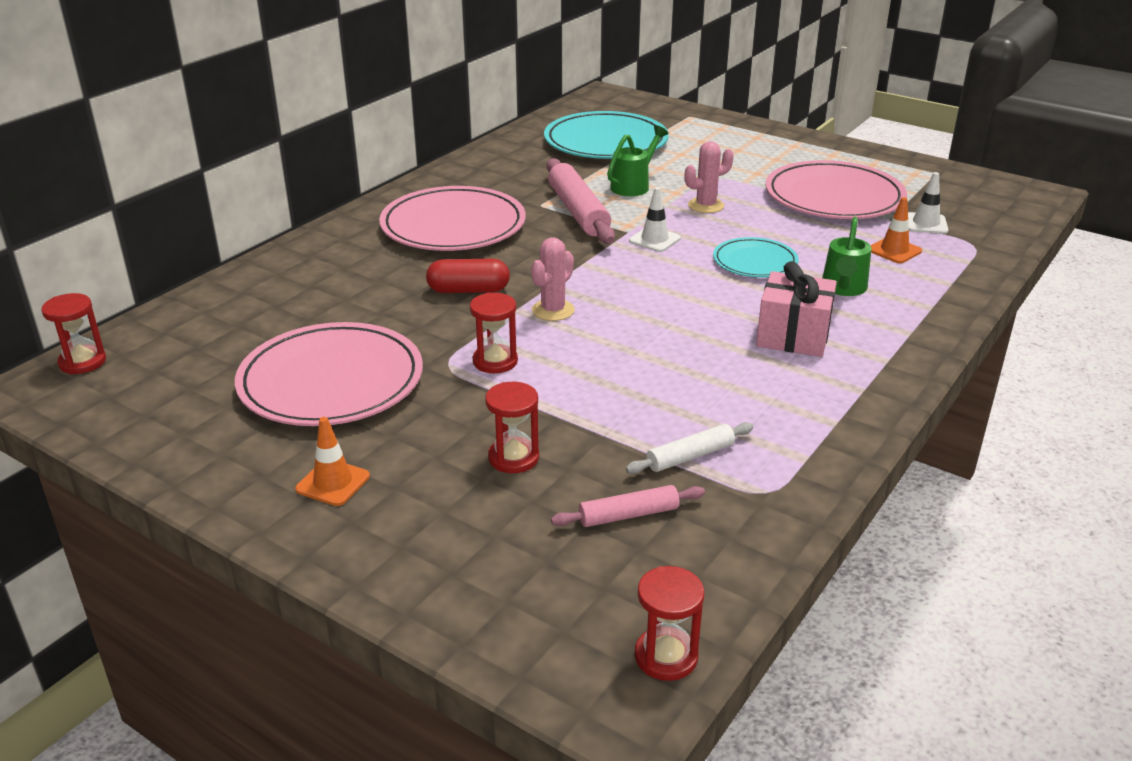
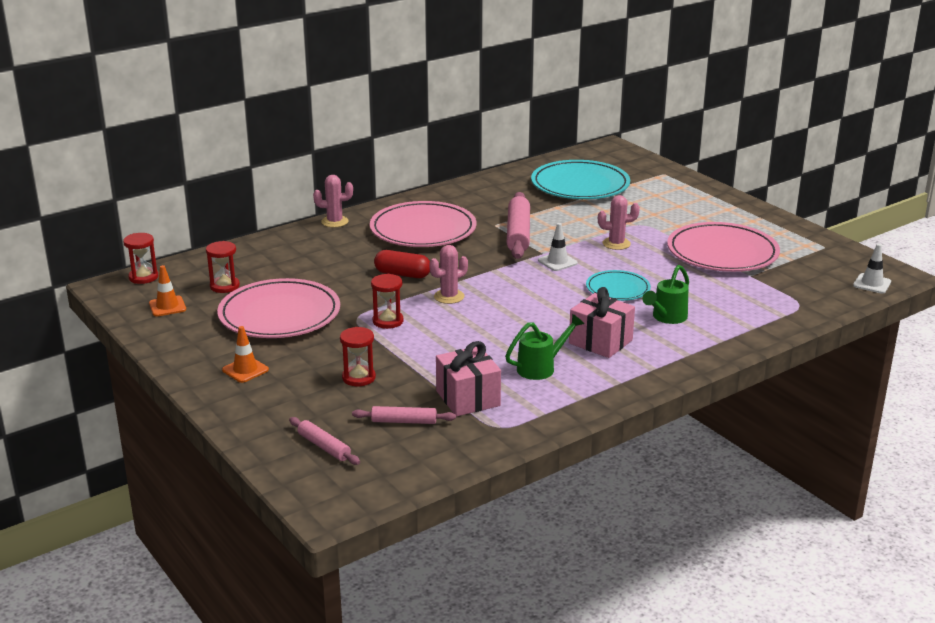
camera: 20 degrees right, 5 degrees down
(326, 233) = (334, 222): none -> pink cactus
(540, 589) = (324, 447): none -> pink rolling pin
(634, 185) = (574, 221): green watering can -> green watering can (541, 367)
(666, 656) = (369, 493): red hourglass -> red hourglass (224, 286)
(690, 456) = (468, 398): white rolling pin -> pink gift
(894, 250) = (732, 298): orange traffic cone -> orange traffic cone (167, 306)
(925, 224) = (777, 283): white traffic cone -> white traffic cone (872, 284)

